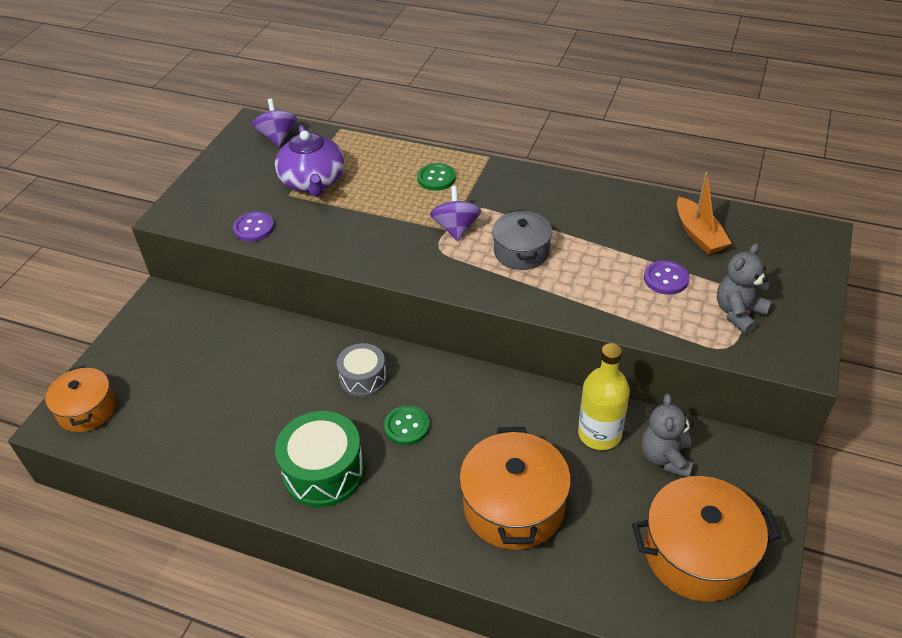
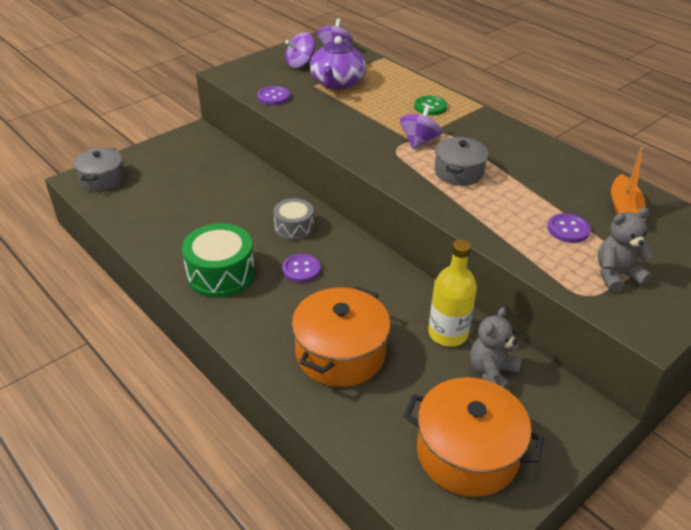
camera: 25 degrees right, 5 degrees down
(87, 410) = (102, 179): orange pot -> grey pot
(251, 170) = (300, 64): none -> purple spinning top
(407, 426) = (301, 269): green button -> purple button

